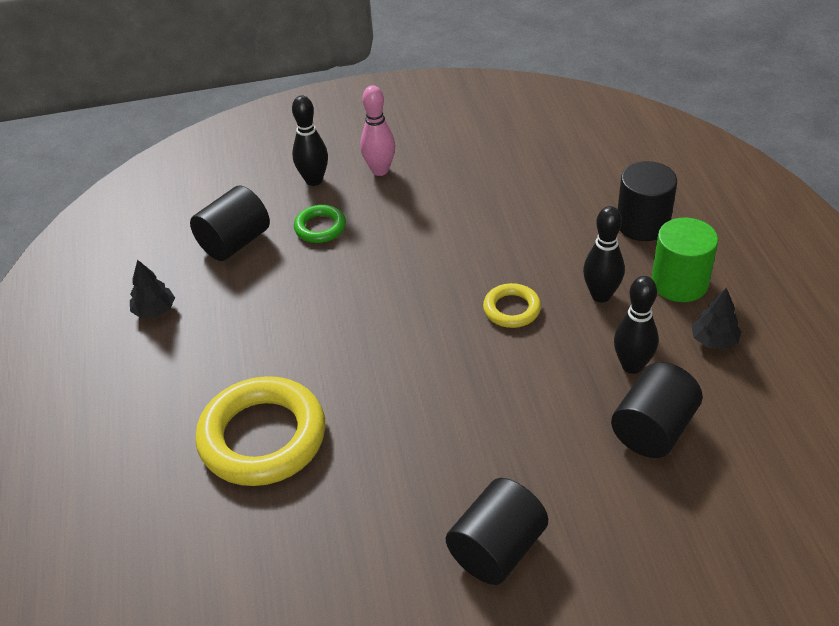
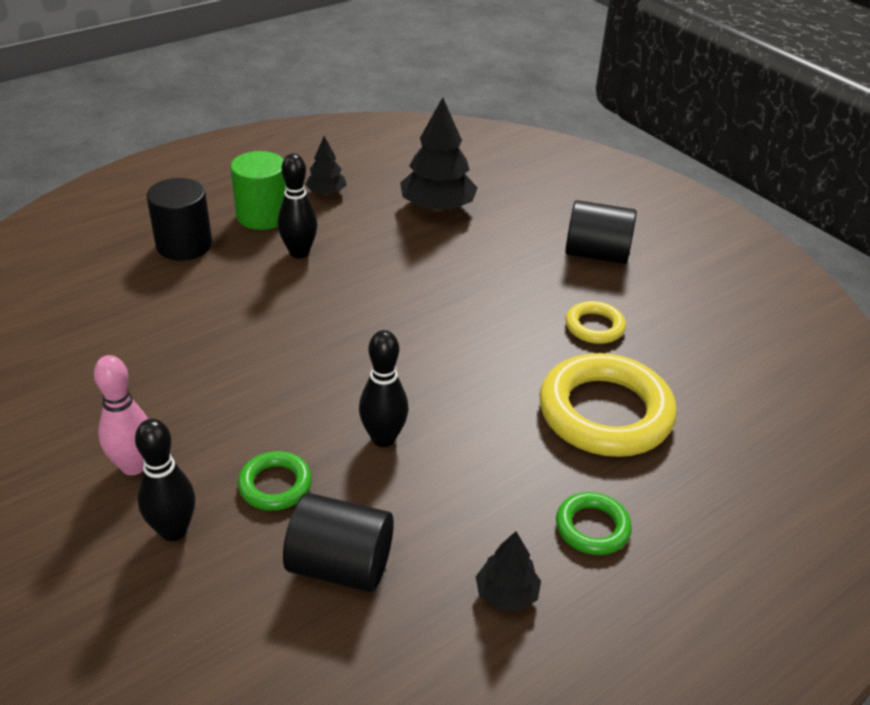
camera: 120 degrees left, 5 degrees down
(165, 376) = (592, 527): none -> green ring
(511, 309) = (344, 299): yellow ring -> yellow ring (594, 327)
(632, 366) = (377, 225): black bowling pin -> black bowling pin (383, 438)
(653, 429) = (437, 207): black cylinder -> black tree

